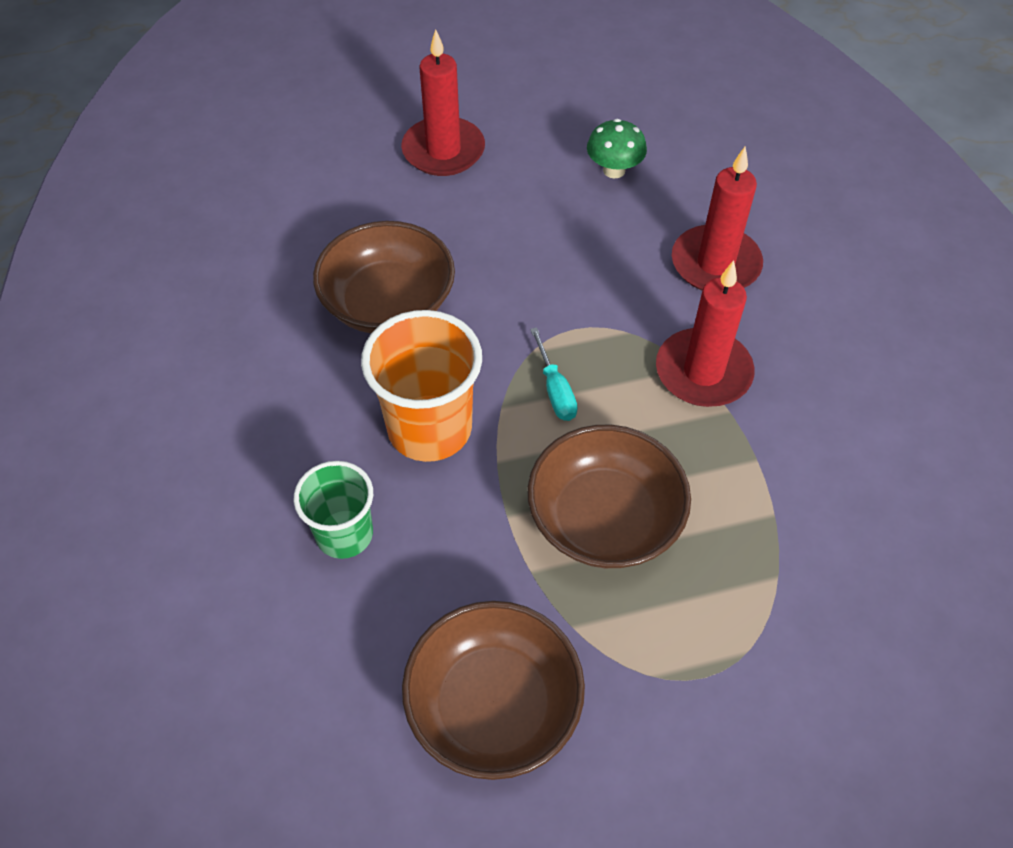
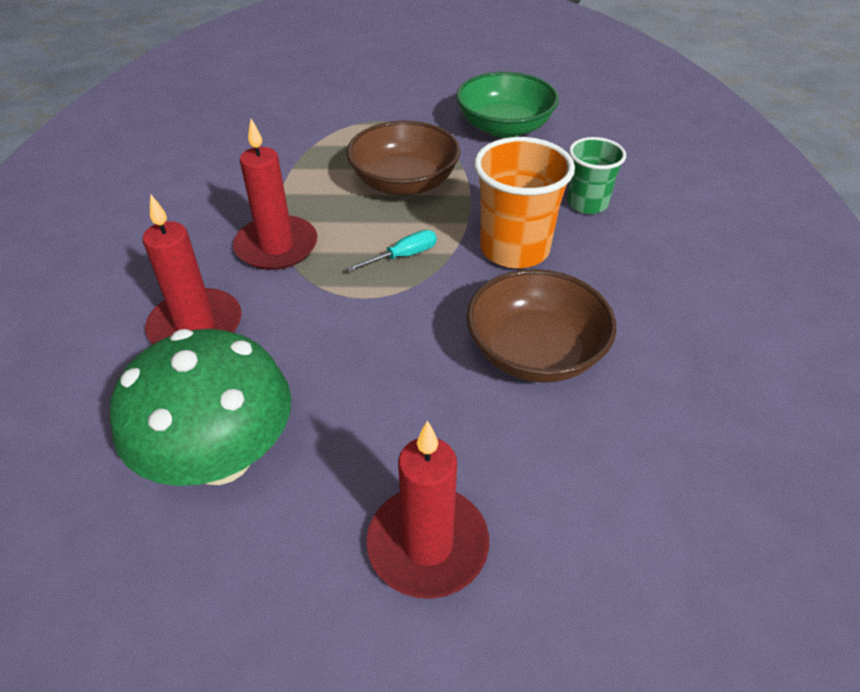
camera: 165 degrees left, 10 degrees down
(493, 705) = (504, 127): brown bowl -> green bowl
(555, 390) = (403, 256): turquoise screwdriver -> turquoise screwdriver turned 60 degrees clockwise
(614, 170) = (221, 458): green mushroom -> green mushroom, size x2.09

